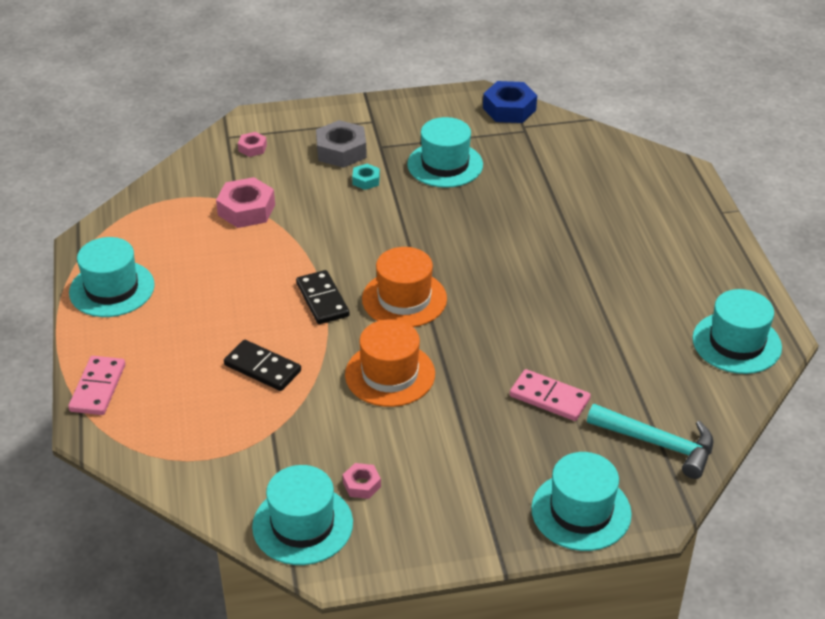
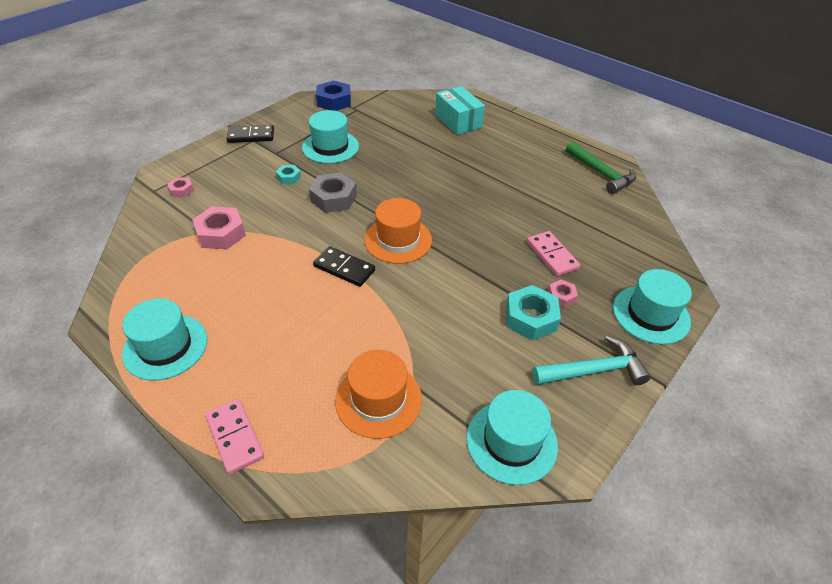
camera: 40 degrees left, 5 degrees up
(262, 368) = (354, 340): black domino -> black domino (251, 136)
(341, 151) = (251, 166): grey nut -> grey nut (334, 198)
(362, 484) = (515, 383): pink nut -> pink nut (561, 296)
(390, 374) = (445, 294): orange hat -> orange hat (378, 399)
(448, 442) = (531, 318): none -> turquoise nut
(549, 398) = (552, 255): pink domino -> pink domino turned 75 degrees clockwise
(633, 197) = (458, 121): none -> turquoise box
(658, 444) = (636, 249): turquoise hammer -> turquoise hammer (593, 371)
(736, 343) = (601, 173): turquoise hat -> green hammer

